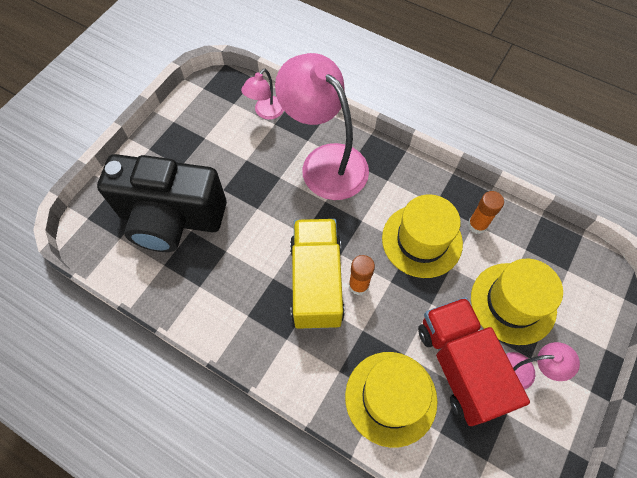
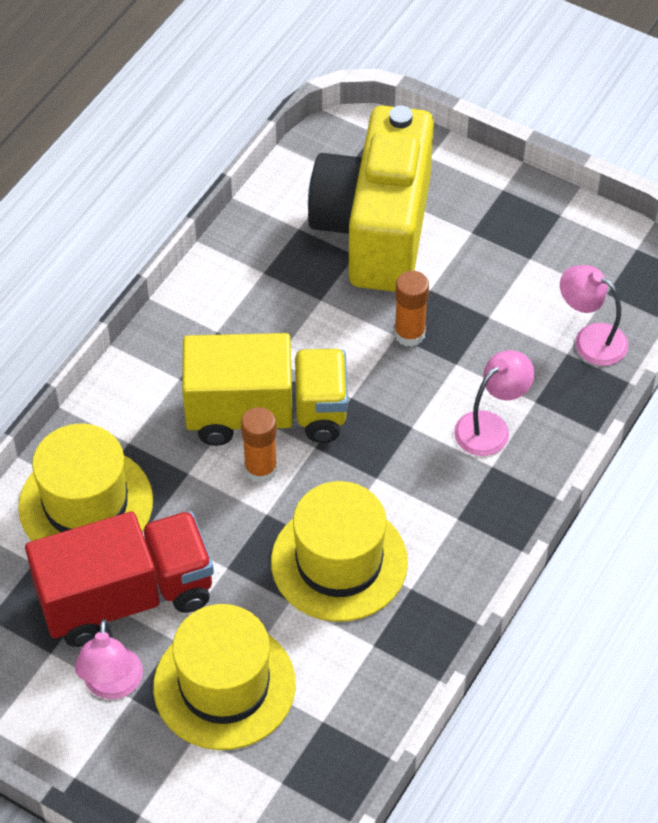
camera: 90 degrees right, 10 degrees down
(171, 218) = (375, 230): black camera -> yellow camera
(325, 162) = (490, 427): pink lamp -> pink lamp, size x0.47
(477, 225) = (369, 649): orange glue stick -> orange glue stick (409, 334)

